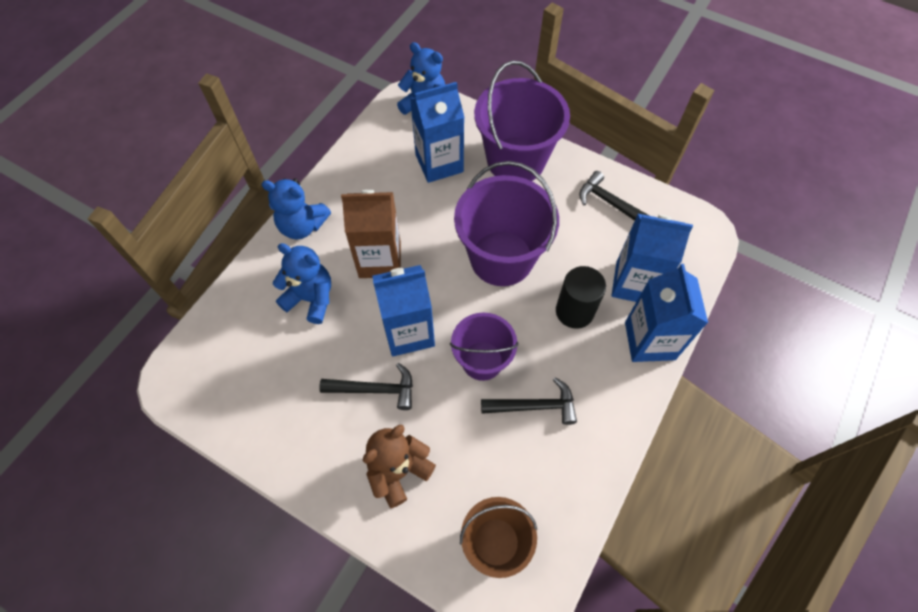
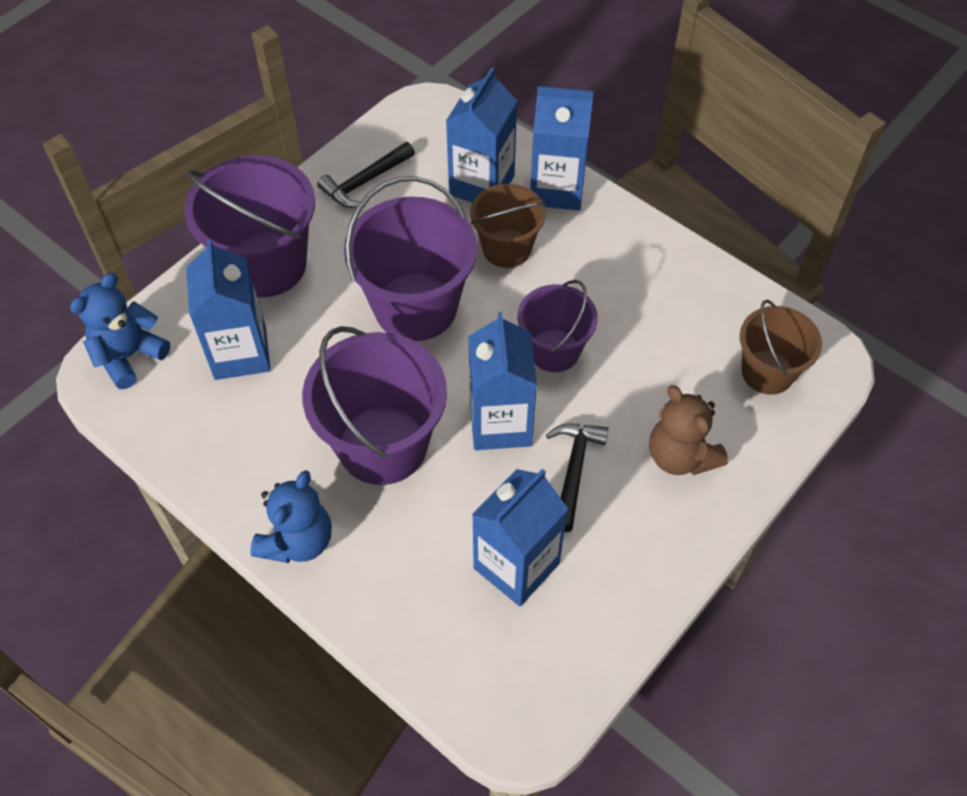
camera: 80 degrees left, 5 degrees down
(292, 360) = (516, 566): none -> blue carton
(311, 298) = (425, 537): blue teddy bear -> none
(380, 260) = (383, 445): brown carton -> purple bucket
(534, 406) = (619, 309): black hammer -> none
(574, 311) = (506, 248): black cylinder -> brown bucket

